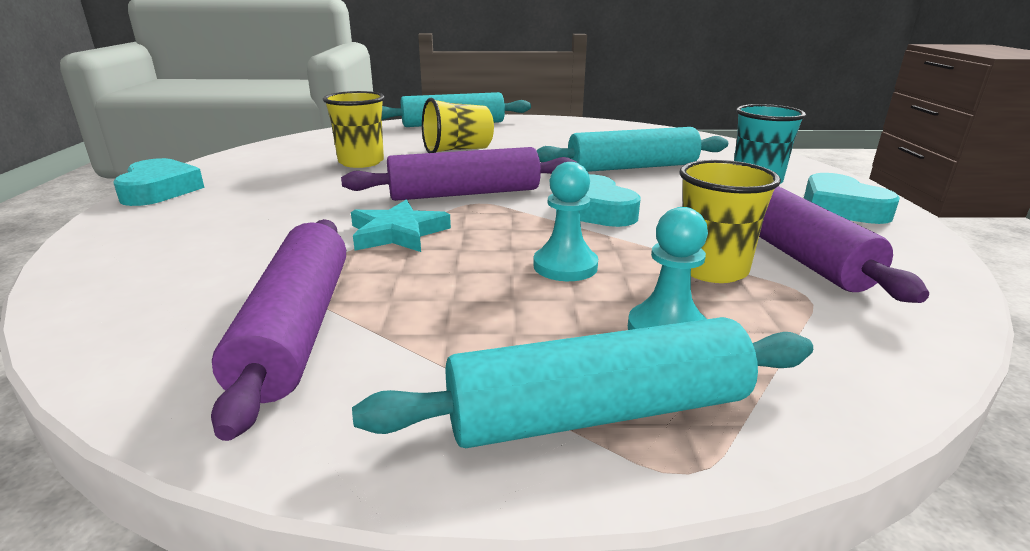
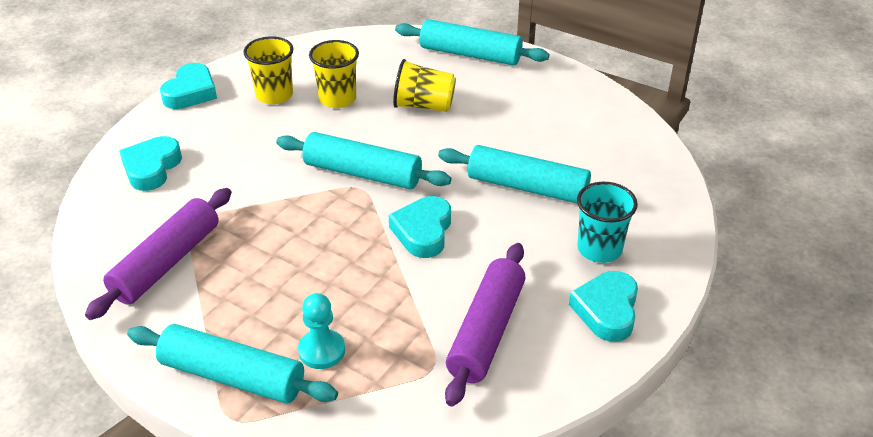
camera: 35 degrees right, 15 degrees up
(161, 253) = (151, 168): none -> turquoise heart
(398, 233) = (279, 202): turquoise star -> none
(464, 194) = (362, 173): purple rolling pin -> turquoise rolling pin
(565, 266) = (334, 278): turquoise pawn -> none
(712, 269) = (411, 322): yellow cup -> yellow cup (274, 95)

